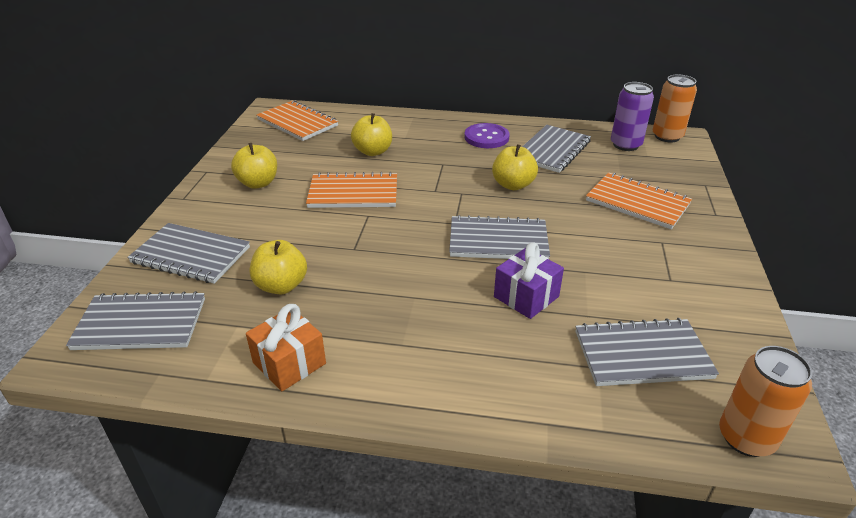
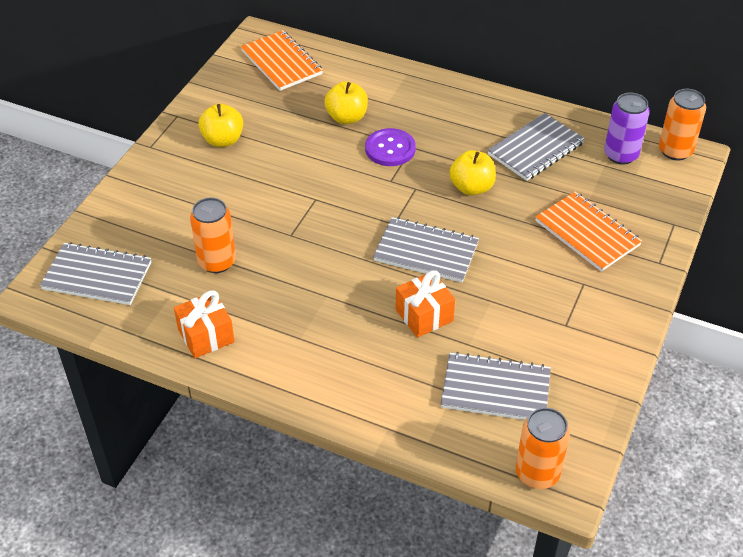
camera: 15 degrees right, 10 degrees up
(191, 255) = (147, 214): grey notebook -> none
(281, 286) = (217, 262): yellow apple -> orange can
(353, 193) = (310, 169): orange notebook -> none
(486, 137) = (473, 118): purple button -> purple button (390, 149)
(526, 297) = (424, 315): purple gift -> orange gift

